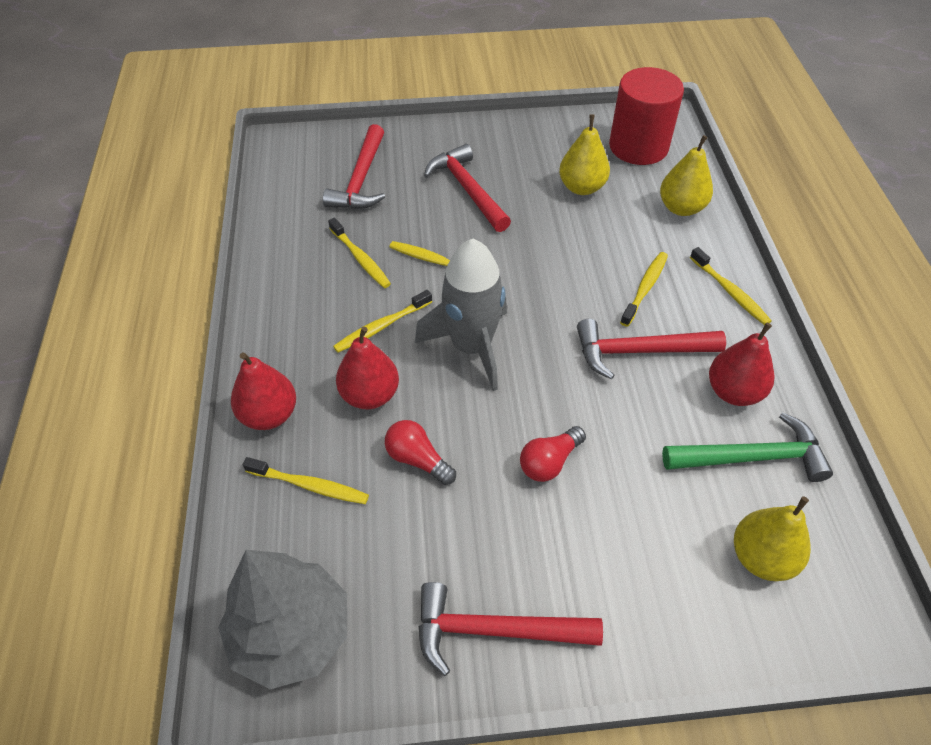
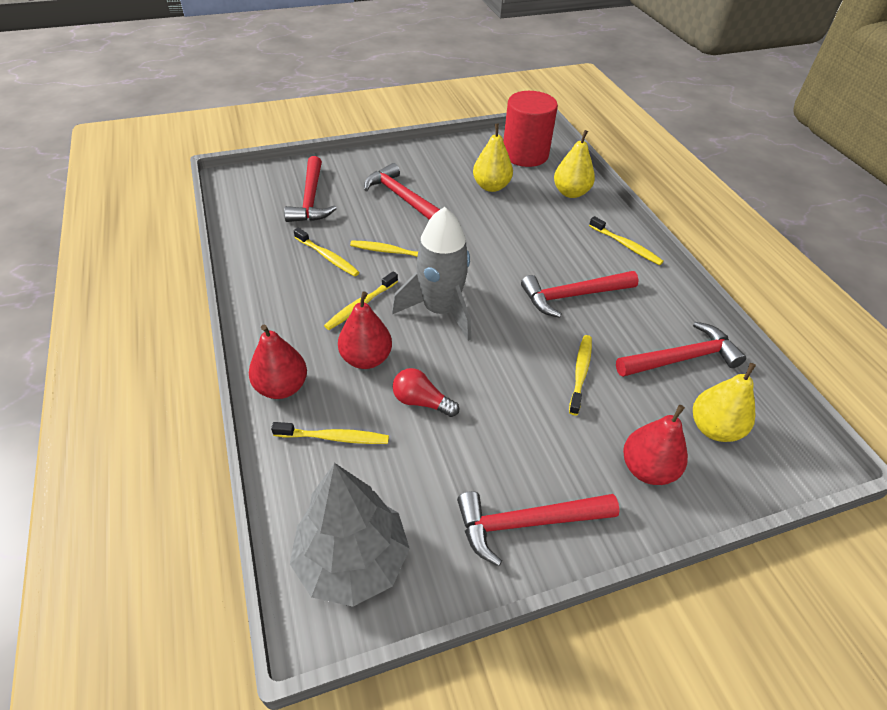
camera: 15 degrees left, 5 degrees down
(549, 462) = (530, 386): red light bulb -> none
(645, 288) = (562, 251): yellow toothbrush -> yellow toothbrush (580, 373)
(733, 392) = (652, 314): red pear -> red pear (647, 469)
(752, 457) = (682, 358): green hammer -> red hammer

